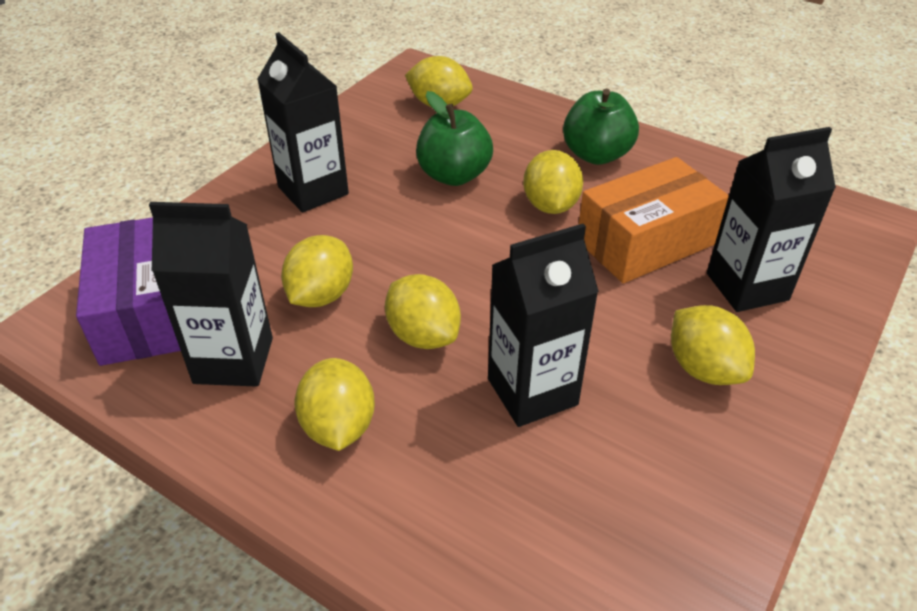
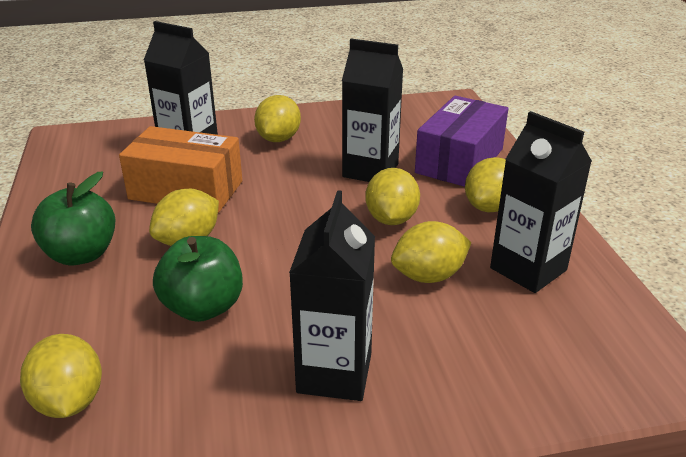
camera: 135 degrees left, 10 degrees down
(145, 312) = (579, 341): purple box -> purple box (459, 161)

